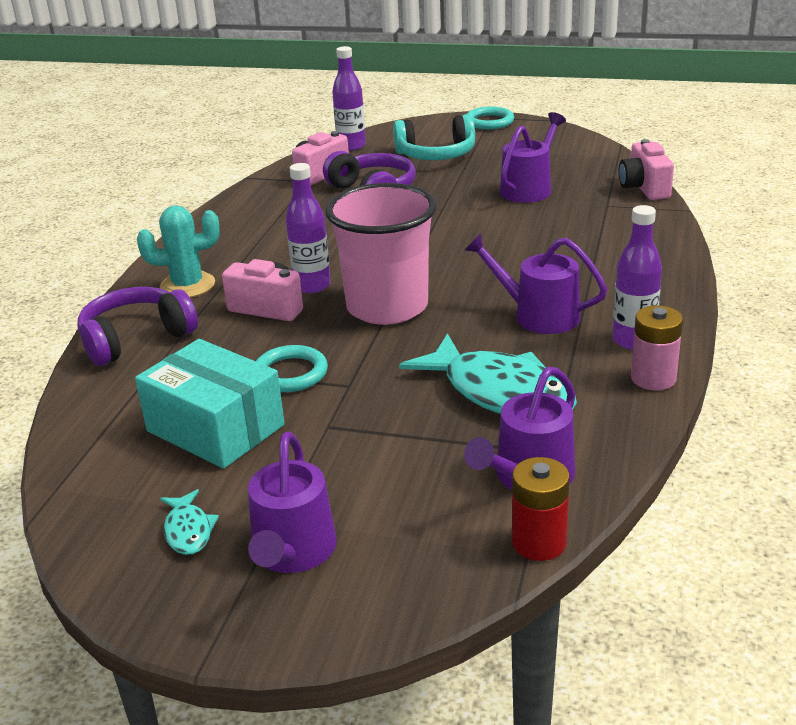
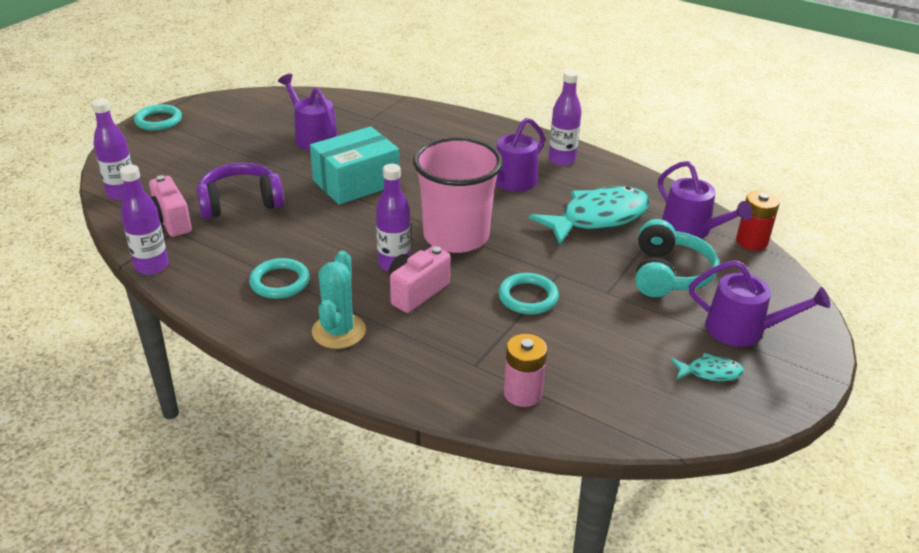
camera: 75 degrees left, 5 degrees up
(136, 339) = (420, 373): purple headphones -> none
(215, 428) = (587, 344): turquoise box -> turquoise box (356, 182)
(249, 187) = (152, 266): none -> purple bottle
(252, 241) = (280, 282): none -> turquoise ring
(436, 155) = (199, 158): turquoise headphones -> turquoise headphones (668, 274)
(644, 188) = (358, 99): pink camera -> none
(653, 378) = (607, 166): pink battery -> pink battery (522, 393)

